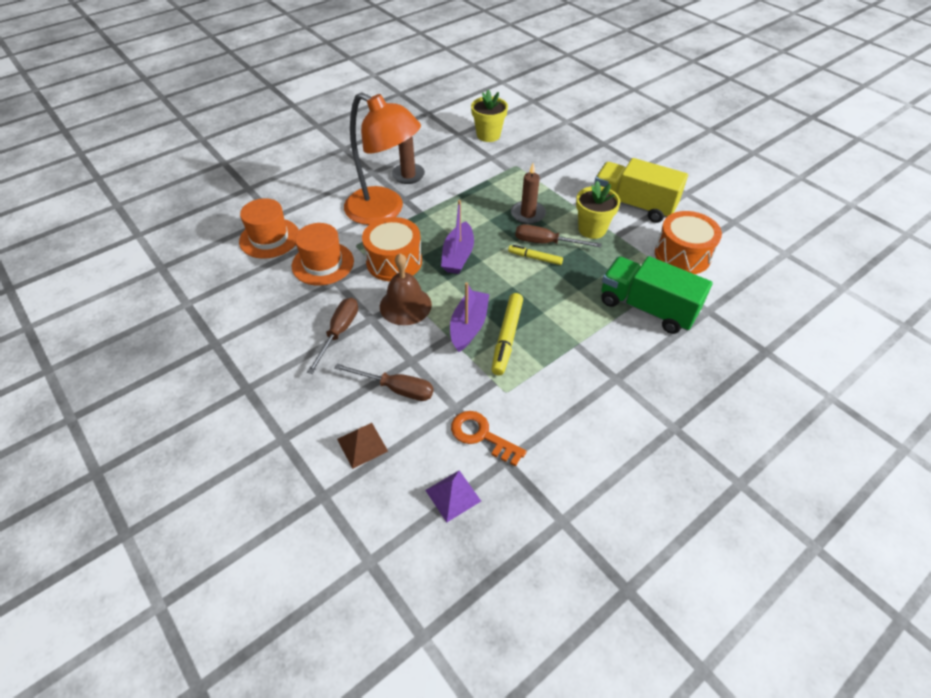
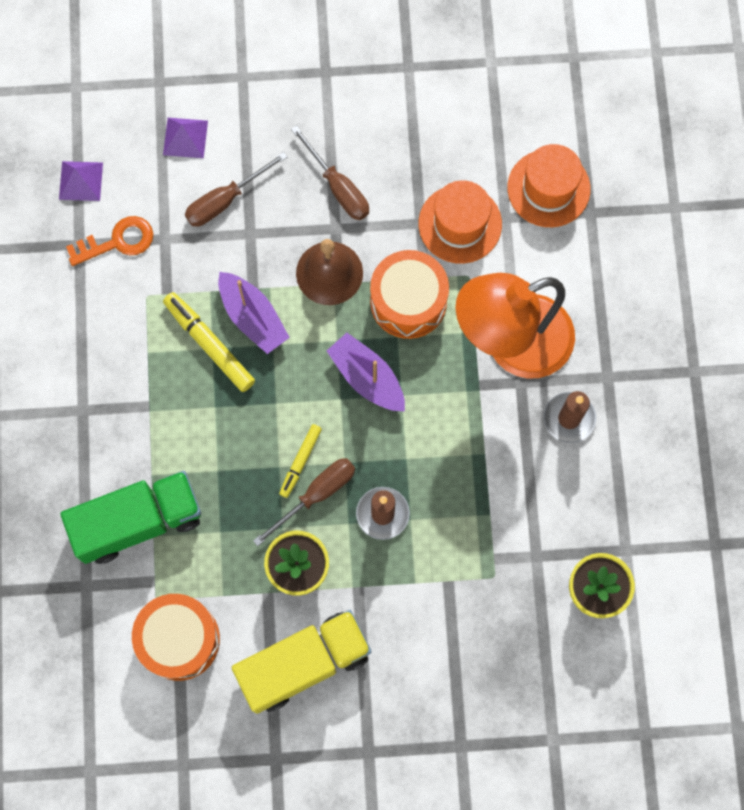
camera: 125 degrees right, 25 degrees up
(362, 445) = (185, 137): brown pyramid -> purple pyramid
(535, 258) = (300, 462): yellow marker -> yellow marker turned 150 degrees clockwise

